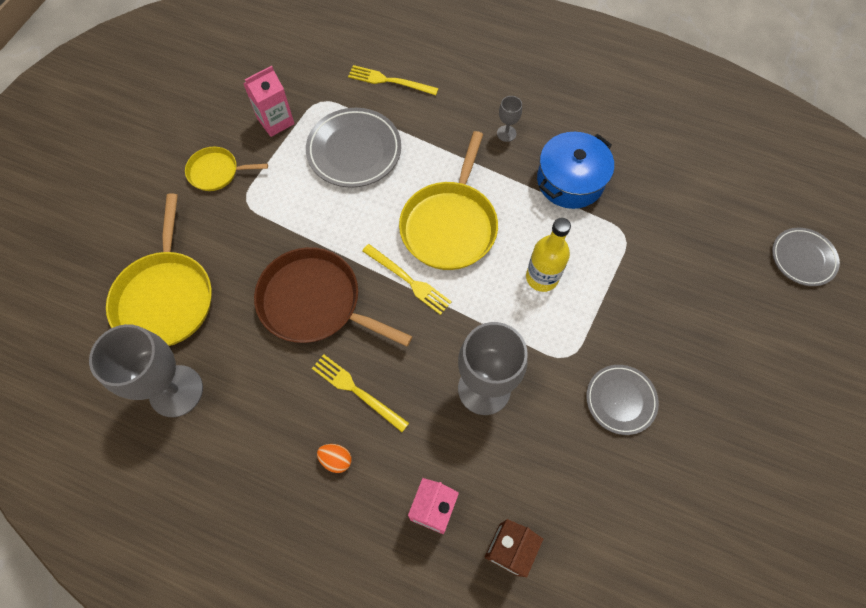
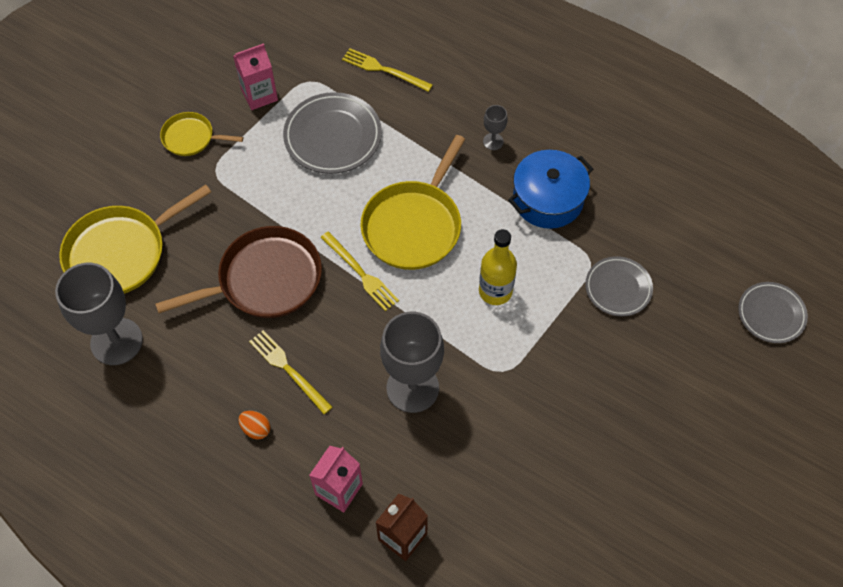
camera: 10 degrees right, 5 degrees down
(166, 297) = (121, 252): yellow pan -> yellow pan turned 45 degrees clockwise
(315, 302) = (264, 280): brown pan -> brown pan turned 120 degrees clockwise
(620, 400) = (545, 421): grey plate -> grey plate (618, 288)

